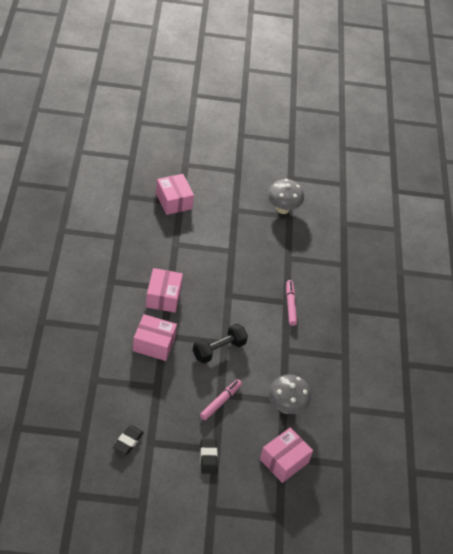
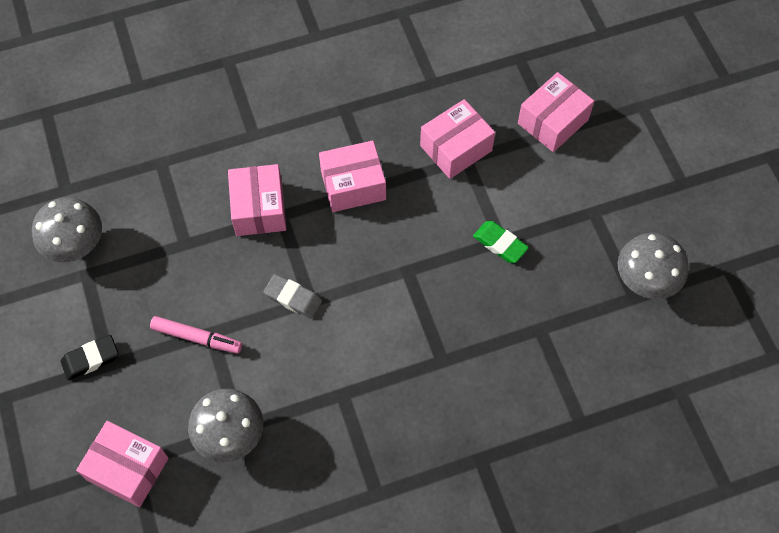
camera: 75 degrees right, 15 degrees up
(128, 441) = (76, 246): black eraser -> grey mushroom
(166, 245) = (456, 148): none -> pink box
(219, 349) = (293, 298): black dumbbell -> grey eraser
(233, 252) = (500, 244): none -> green eraser
(290, 305) = (439, 369): pink marker -> none

